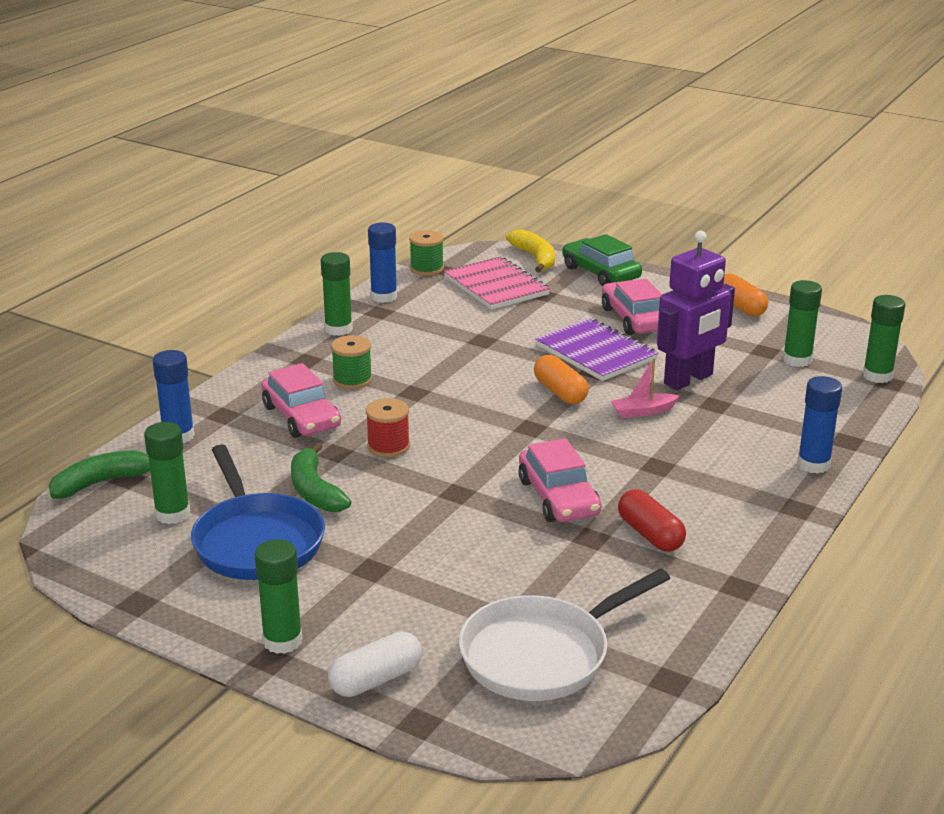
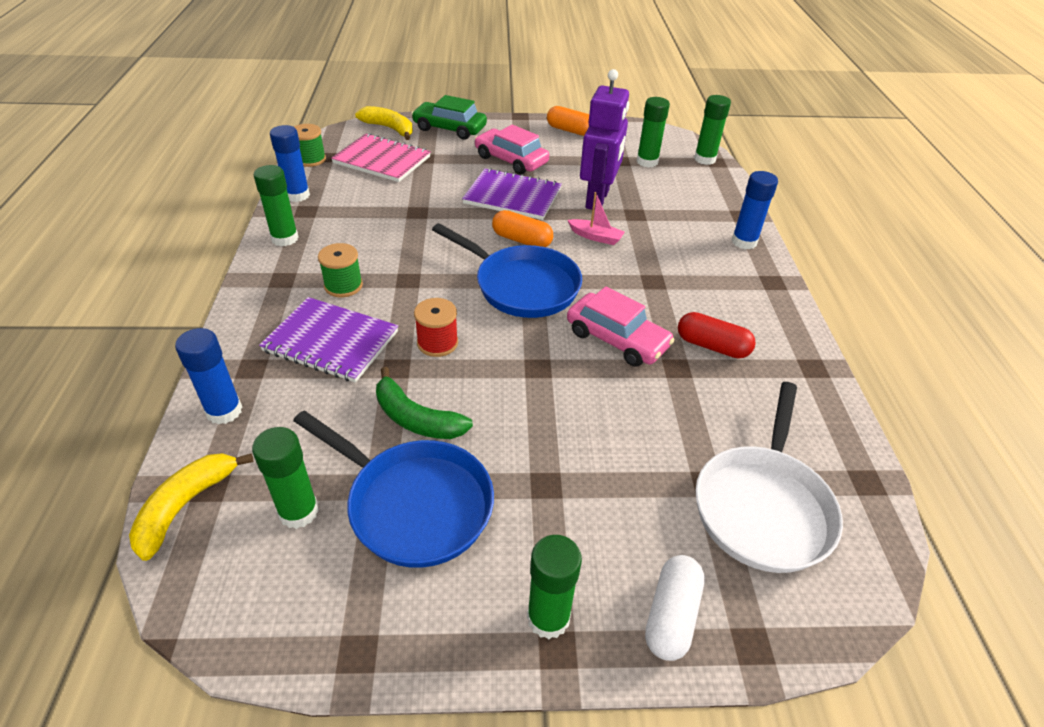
camera: 35 degrees left, 15 degrees up
(103, 482) = (185, 506): green banana -> yellow banana
(301, 417) = (331, 341): pink car -> purple notebook
(515, 428) = (522, 286): none -> blue pan
(643, 411) = (596, 237): pink boat -> pink boat turned 105 degrees counterclockwise

